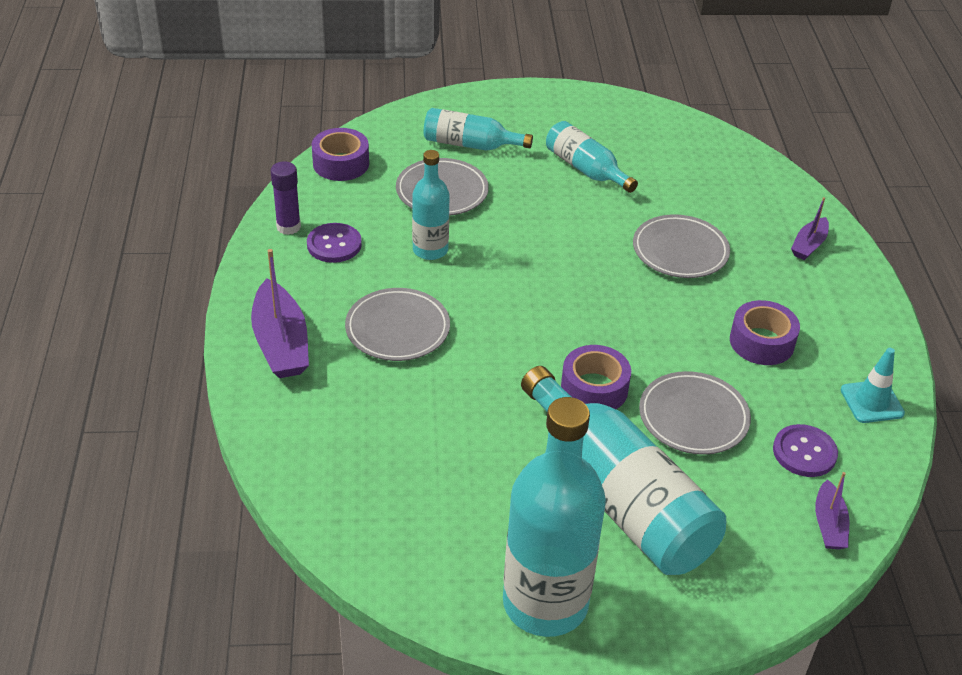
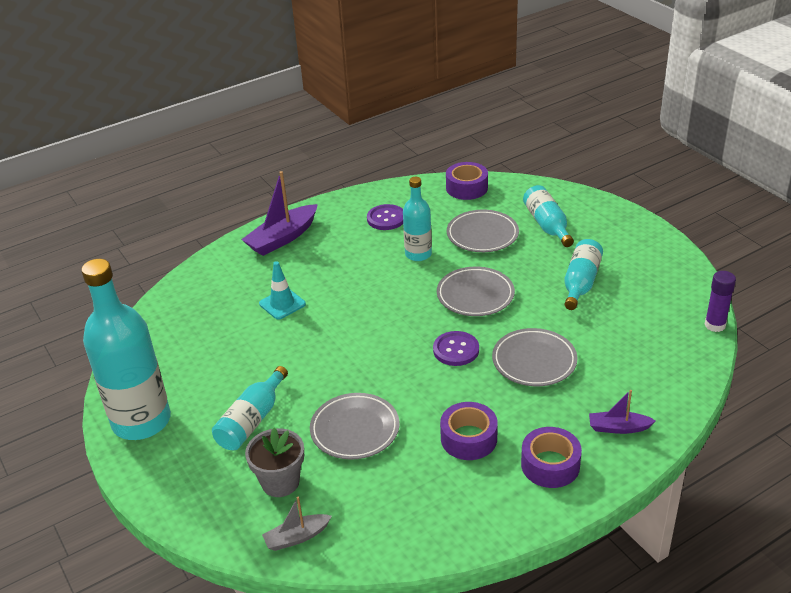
camera: 65 degrees right, 5 degrees down
(288, 227) = (386, 197): purple glue stick -> purple glue stick (715, 325)
(397, 329) = (331, 272): grey plate -> grey plate (475, 295)
(594, 388) = (345, 373): purple tape -> purple tape (550, 465)
(619, 496) = (252, 420): turquoise bottle -> turquoise bottle, size x0.54
(737, 508) = (280, 482): none -> grey flower pot
(804, 452) = (363, 500): purple button -> purple button (456, 350)
(829, 524) = (297, 537): purple boat -> grey boat
(872, 402) = (453, 524): turquoise traffic cone -> turquoise traffic cone (282, 304)

